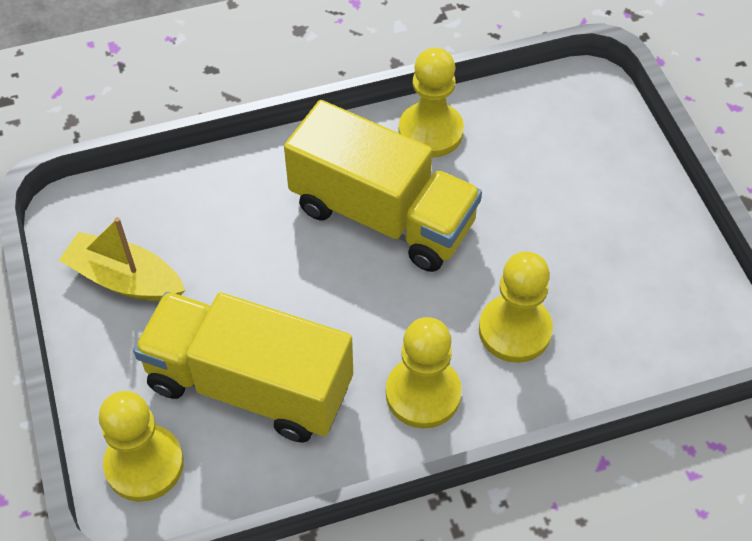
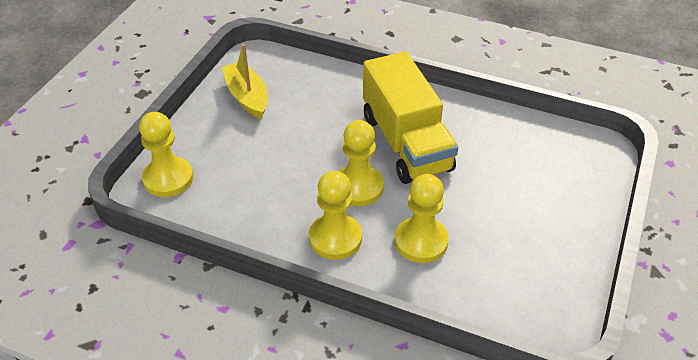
camera: 40 degrees right, 10 degrees down
(249, 385) = (253, 177): yellow truck -> none
(430, 132) = (477, 119): yellow pawn -> yellow pawn (358, 187)

